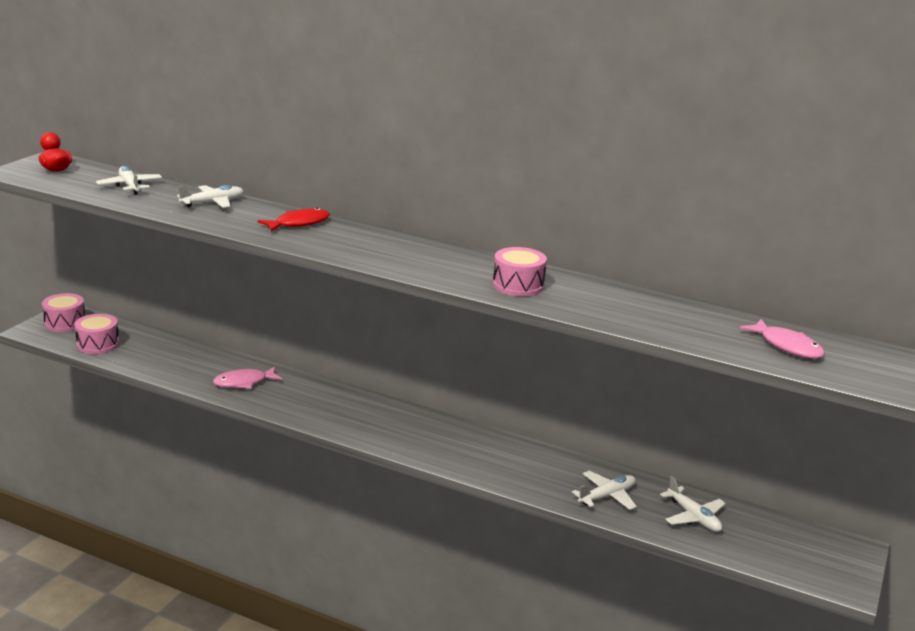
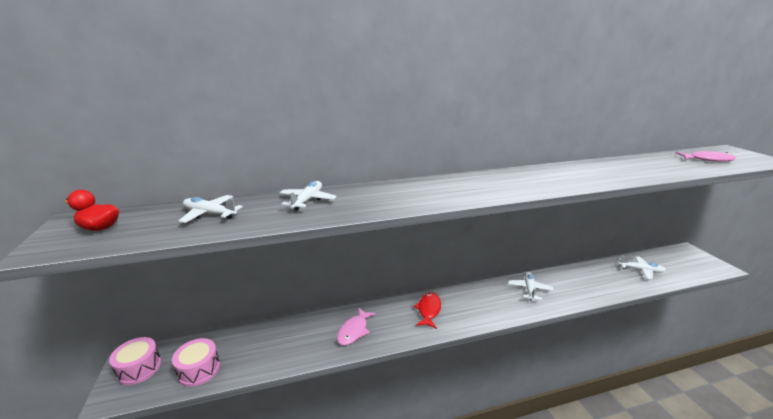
camera: 40 degrees left, 0 degrees up
(299, 223) = (396, 191): red fish -> red fish (428, 310)
(518, 285) = (578, 177): pink drum -> none
(607, 496) = (606, 281): white plane -> white plane (529, 289)

